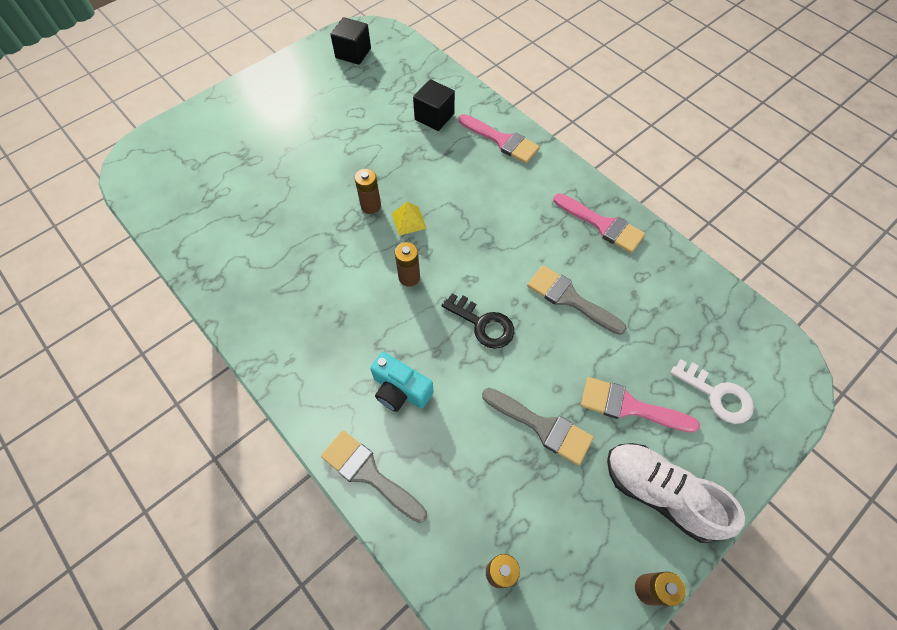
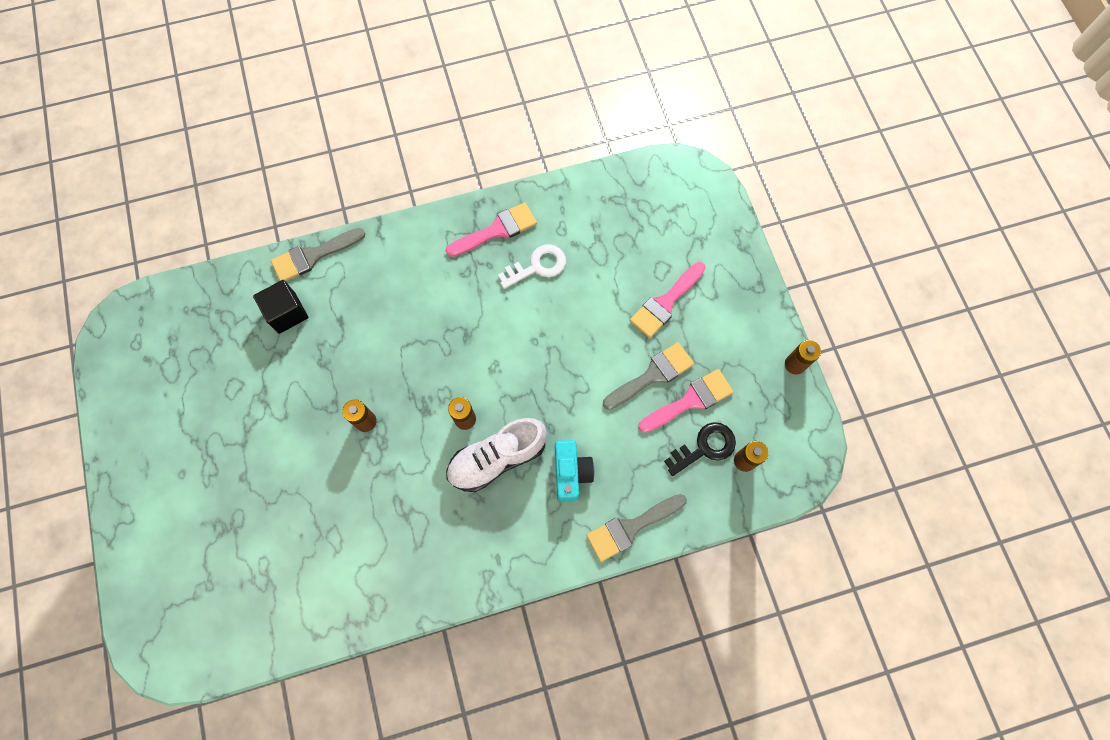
camera: 65 degrees left, 10 degrees up
(353, 53) = (141, 356): black cube -> none
(400, 390) = (571, 473): turquoise camera -> turquoise camera turned 60 degrees counterclockwise
(408, 221) = (402, 393): yellow pyramid -> none
(483, 324) = (543, 377): black key -> black key (704, 447)
(502, 140) = (355, 265): pink brush -> pink brush (690, 400)
(570, 298) = (554, 295): grey brush -> grey brush (313, 256)
(660, 493) = (737, 319): white shoe -> white shoe (497, 458)
(717, 395) = (685, 236): white key -> white key (537, 266)

